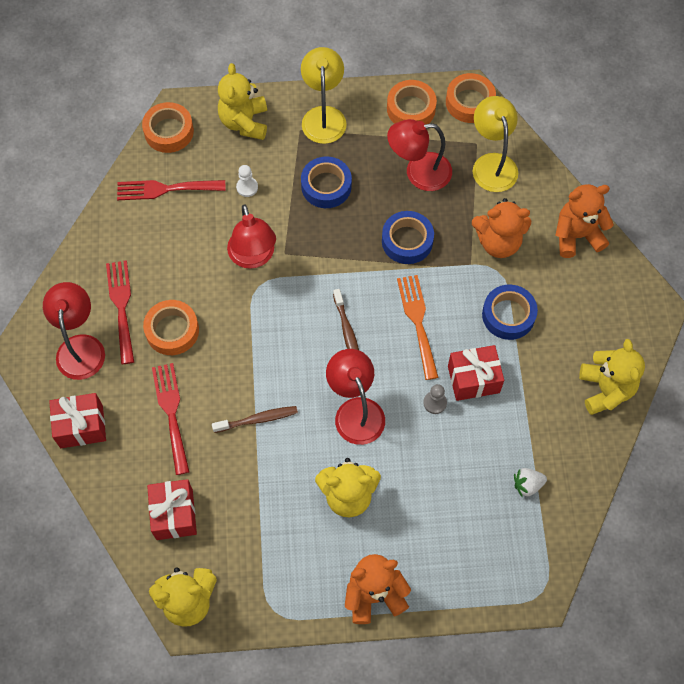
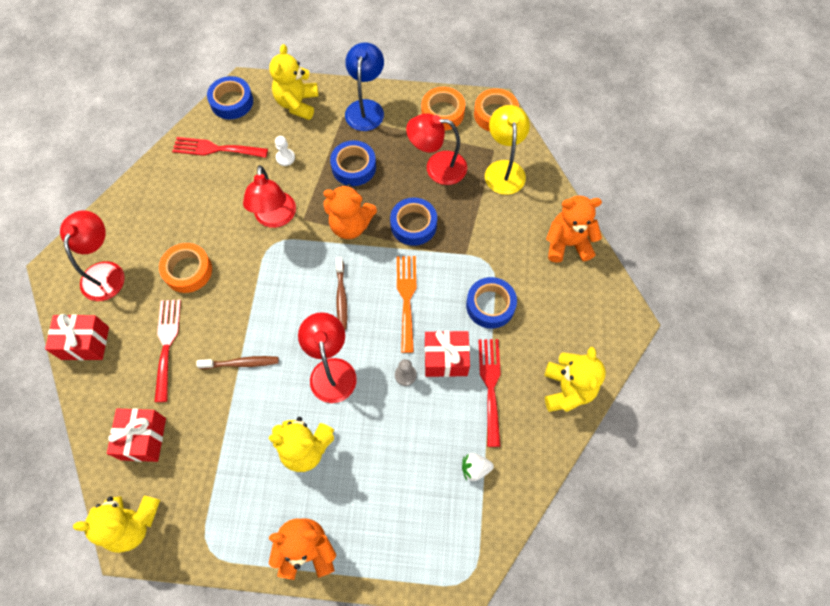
camera: 10 degrees right, 0 degrees up
(121, 306) = (150, 243): red fork -> red fork (490, 385)
(169, 131) = (232, 102): orange tape -> blue tape
(323, 116) = (366, 108): yellow lamp -> blue lamp
(498, 242) = (495, 238): orange teddy bear -> orange teddy bear (350, 225)

